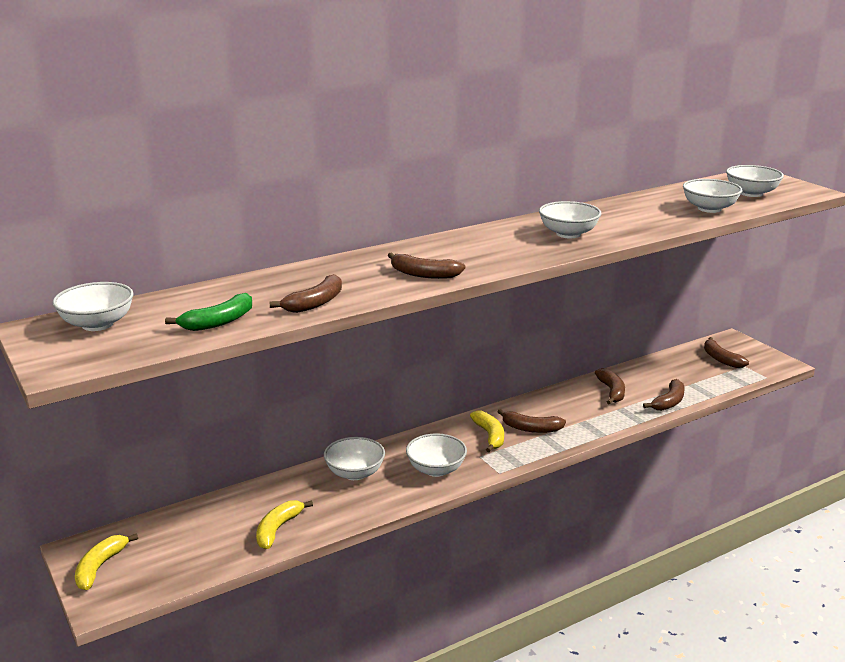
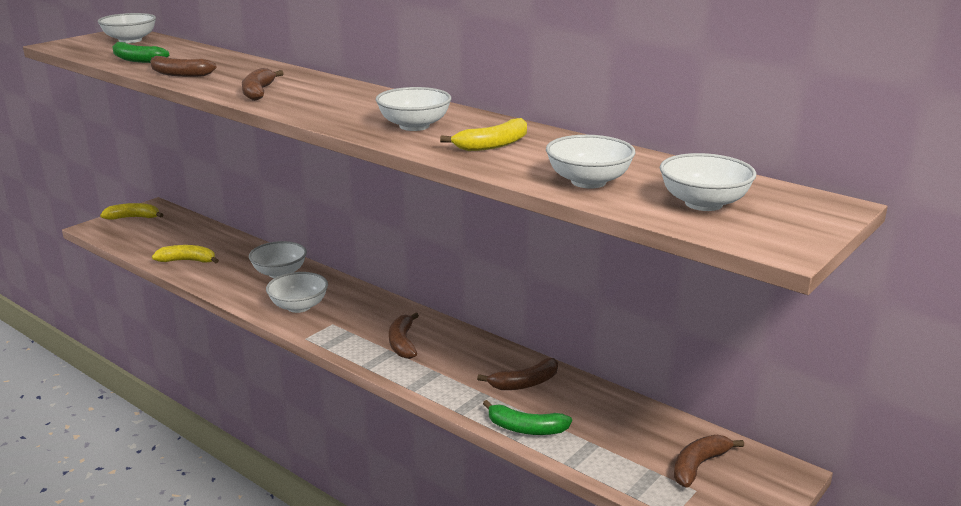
camera: 70 degrees right, 0 degrees up
(490, 436) = (375, 323): yellow banana -> yellow banana (493, 145)
(669, 402) = (525, 428): brown banana -> green banana

